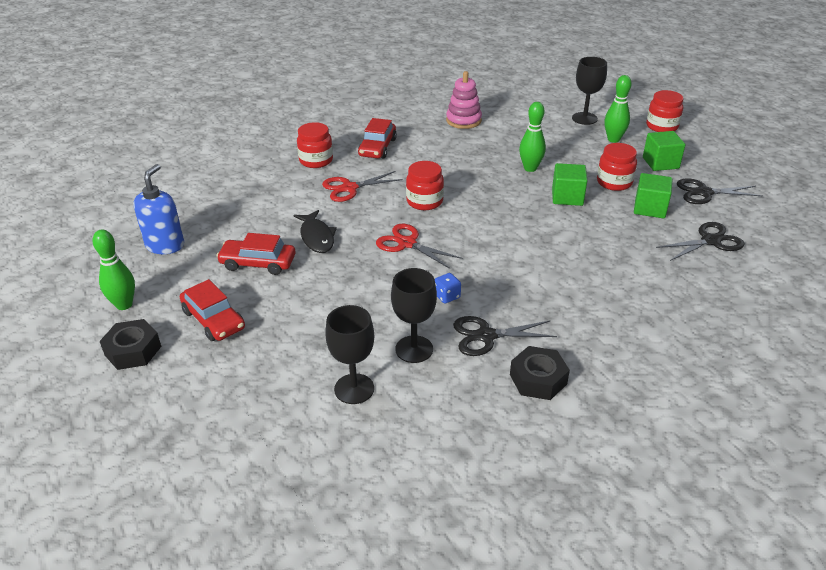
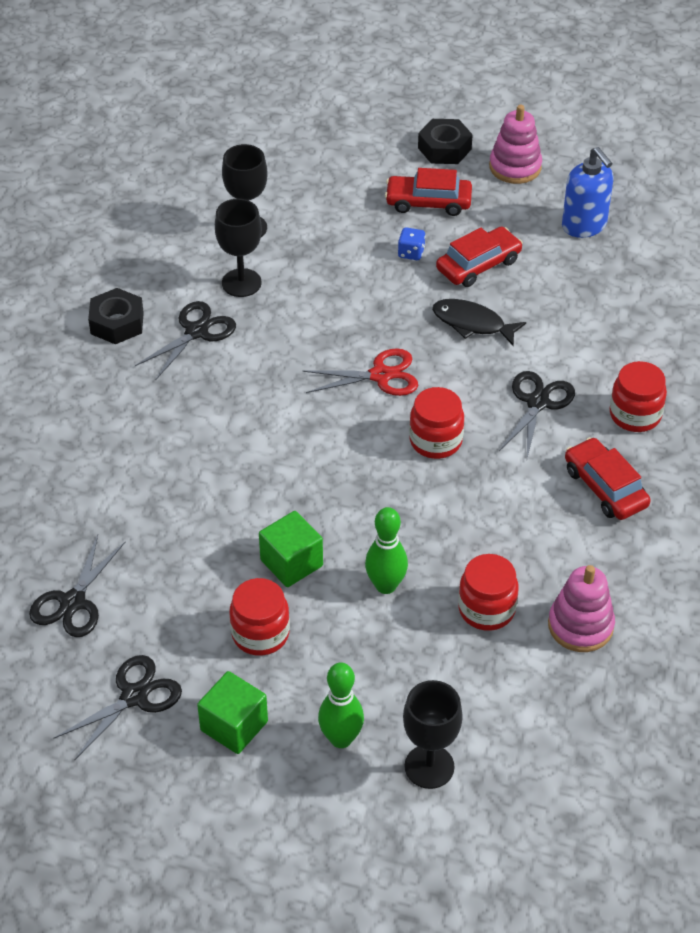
camera: 135 degrees right, 10 degrees up
(124, 305) = (515, 167): green bowling pin -> pink stacking toy
(349, 188) = (537, 403): red scissors -> black scissors
(447, 296) = (272, 345): blue dice -> blue dice (411, 253)
(650, 208) = (180, 613): green cube -> none
(661, 126) = (301, 835): red jar -> red jar (486, 609)

